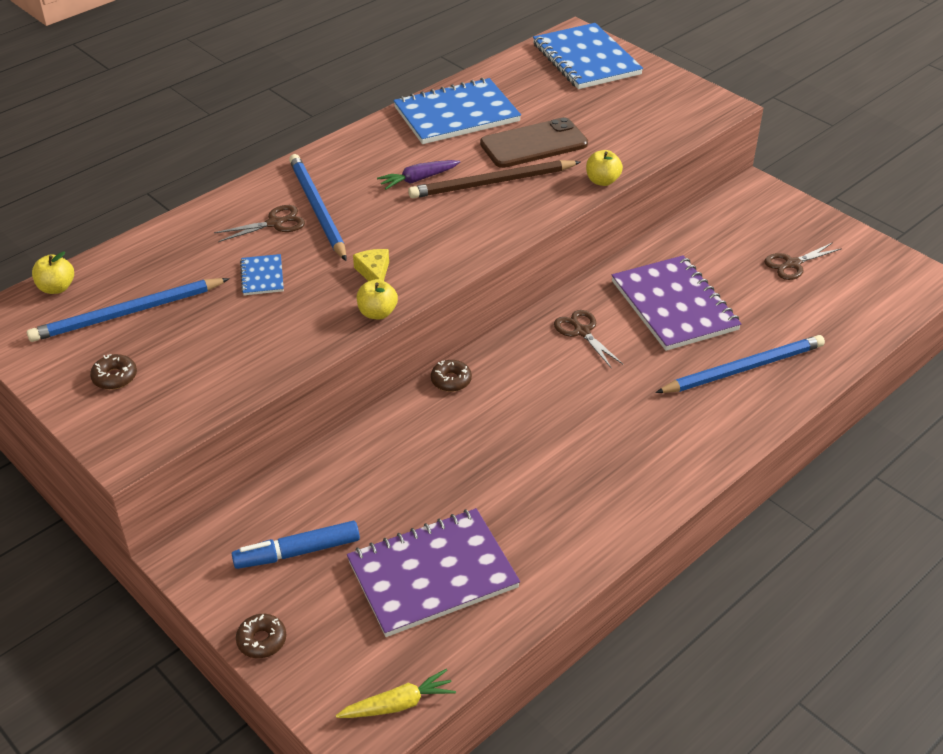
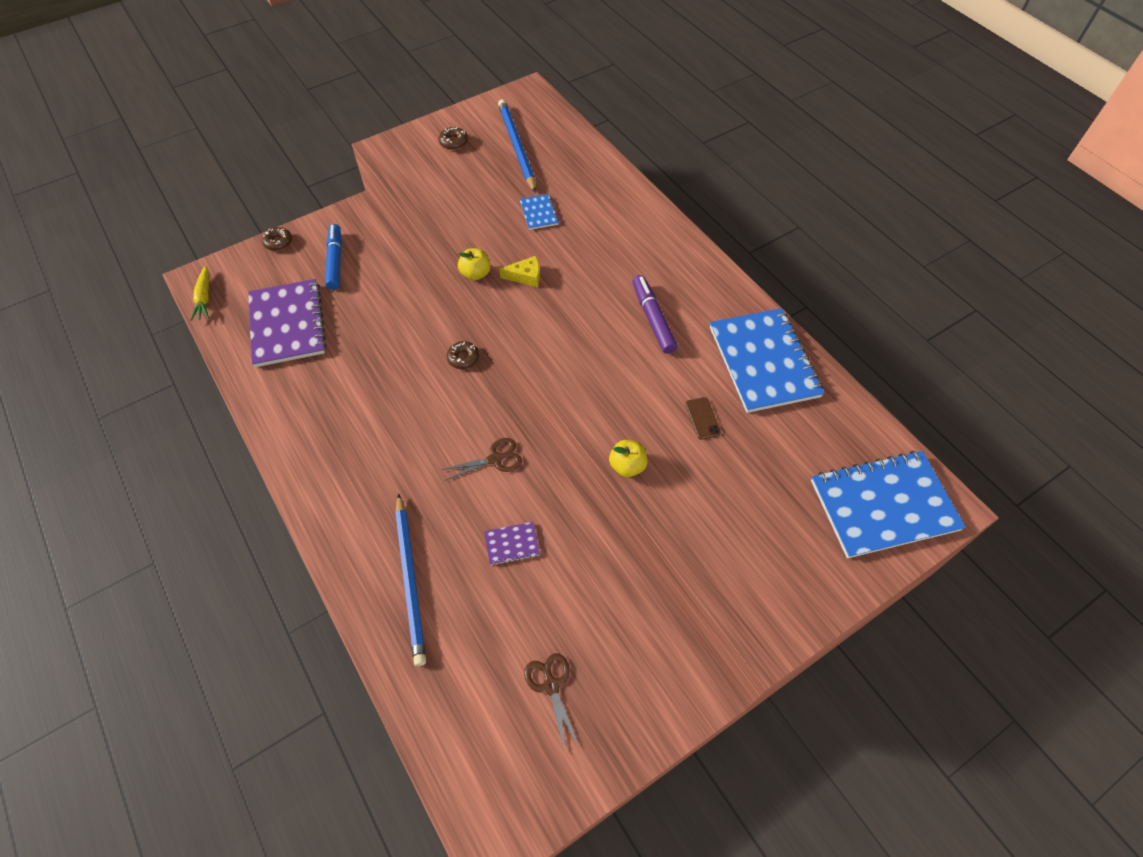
camera: 100 degrees right, 15 degrees up
(57, 288) = (554, 115): yellow apple -> none
(262, 276) = (539, 213): blue notebook -> blue notebook turned 75 degrees clockwise
(275, 223) = (605, 223): brown scissors -> none
(317, 209) = (620, 248): blue pencil -> none
(418, 179) = (653, 319): purple carrot -> purple marker
(492, 183) = (638, 372): brown pencil -> none
(533, 144) = (702, 418): brown phone -> brown phone, size x0.44
(674, 305) = (512, 544): purple notebook -> purple notebook, size x0.44

